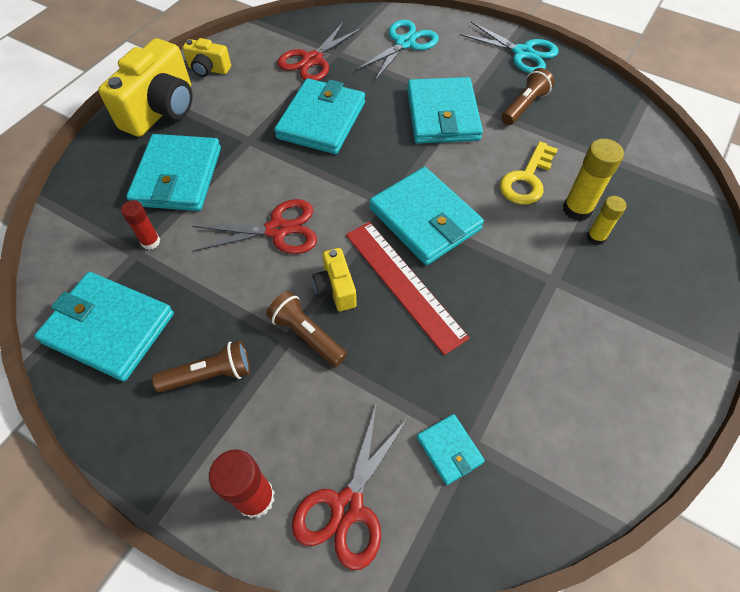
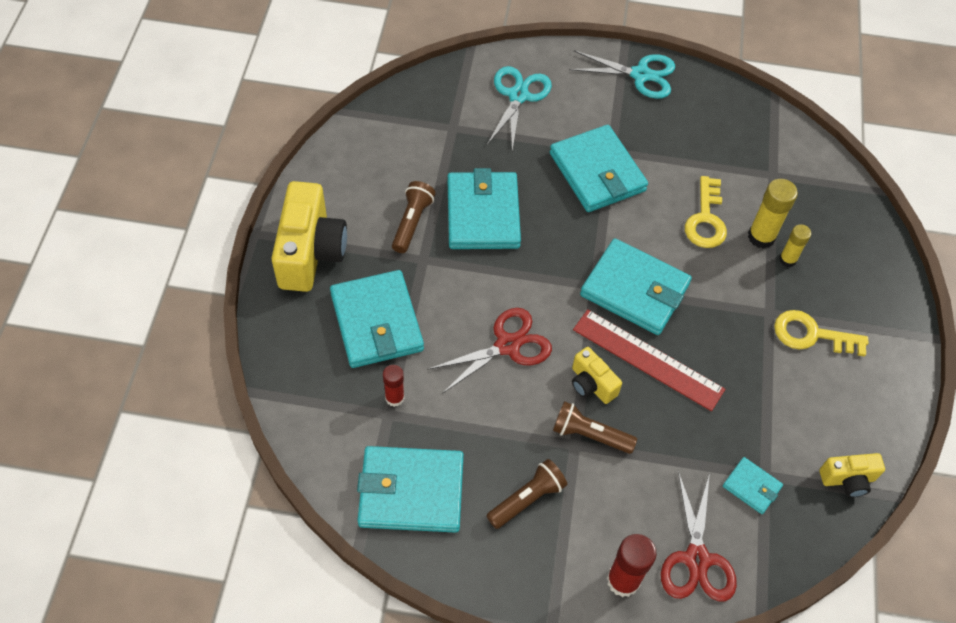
camera: 25 degrees left, 0 degrees up
(208, 69) = (329, 188): yellow camera -> yellow camera (847, 479)
(312, 60) = (433, 144): red scissors -> none
(524, 106) = (669, 139): brown flashlight -> brown flashlight (412, 222)
(590, 315) = (811, 335): none -> yellow key

